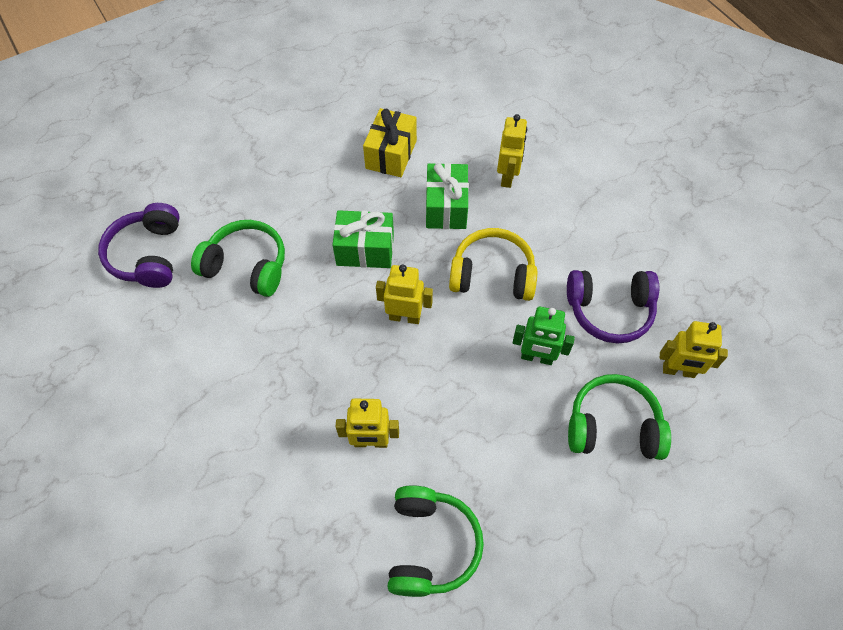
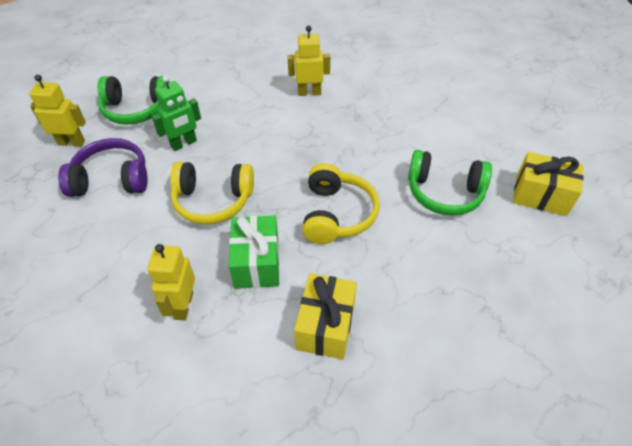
camera: 175 degrees right, 10 degrees down
(148, 255) = (540, 195): purple headphones -> yellow gift
(365, 250) = (336, 214): green gift -> yellow headphones
(405, 317) = (292, 163): yellow robot -> none
(430, 545) = (266, 55): green headphones -> none
(536, 357) = (184, 144): green robot -> green robot turned 135 degrees clockwise

